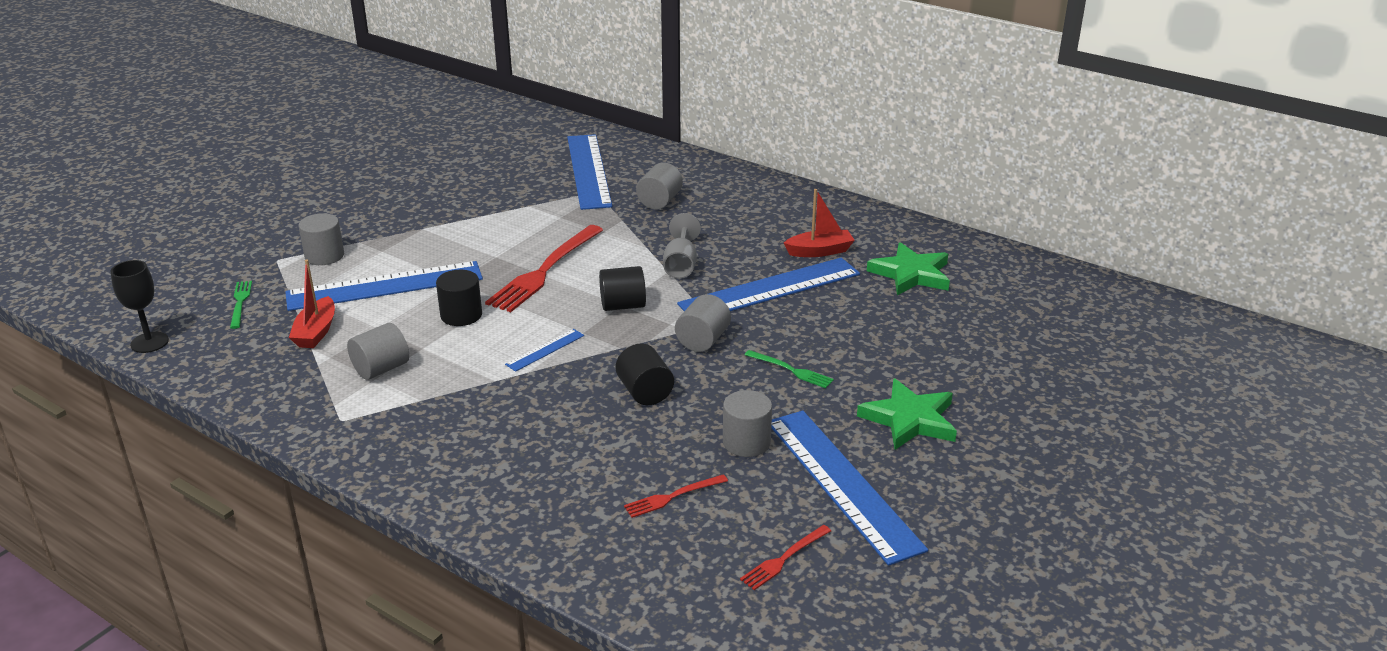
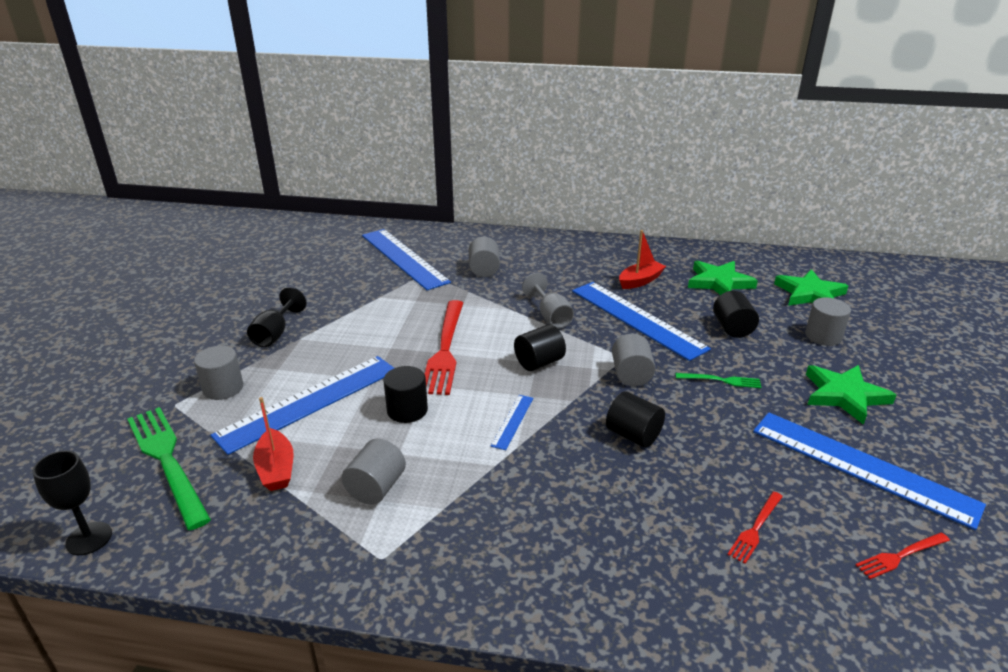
camera: 25 degrees left, 0 degrees up
(240, 302) = (167, 460): green fork -> green fork, size x2.06
(404, 218) = (275, 334): none -> black goblet
(746, 442) = (756, 455): grey cylinder -> grey cylinder (823, 336)
(770, 289) = (637, 319): blue ruler -> blue ruler turned 75 degrees counterclockwise
(784, 559) = (900, 556): red fork -> red fork turned 45 degrees clockwise
(866, 324) = (732, 328): none -> black cylinder
(1008, 312) = (810, 294): none -> green star

